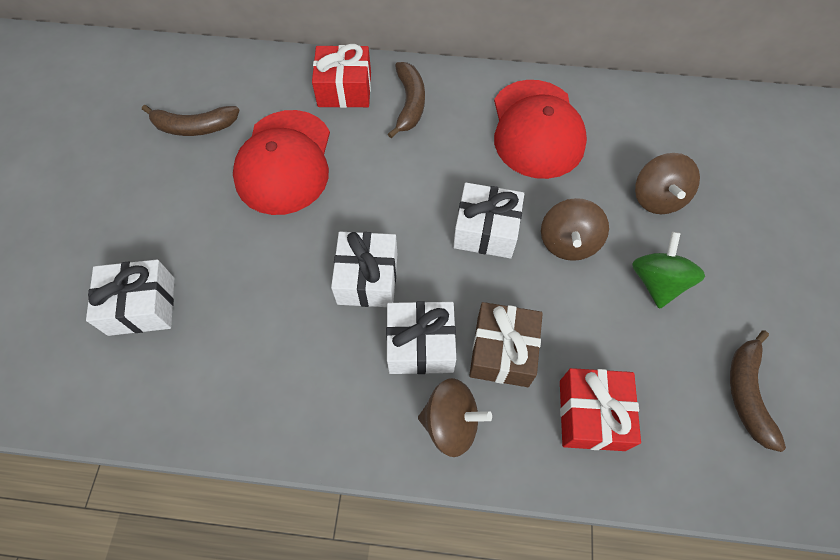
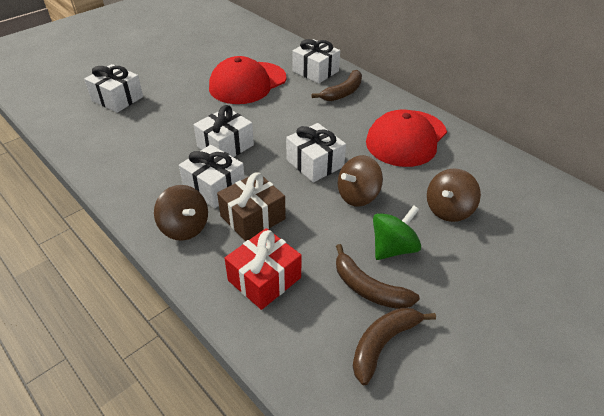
camera: 40 degrees right, 20 degrees down
(194, 127) = (225, 52): brown banana -> brown banana (368, 288)
(344, 89) = (315, 71): red gift -> white gift

